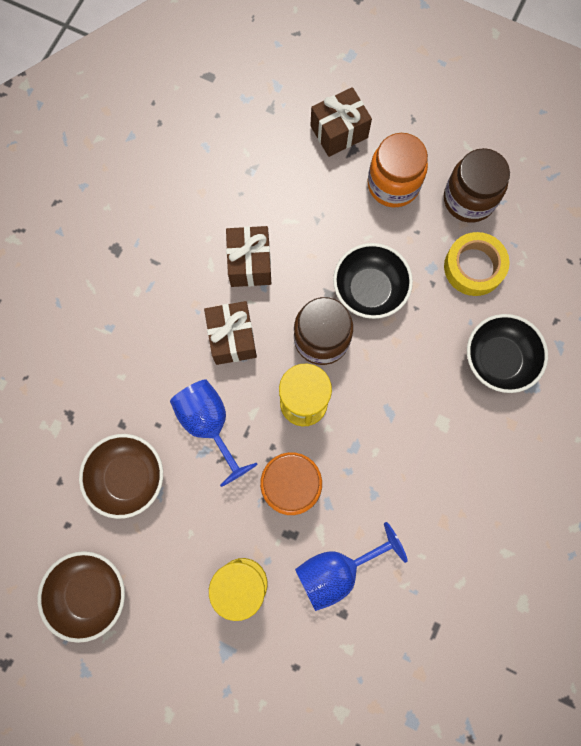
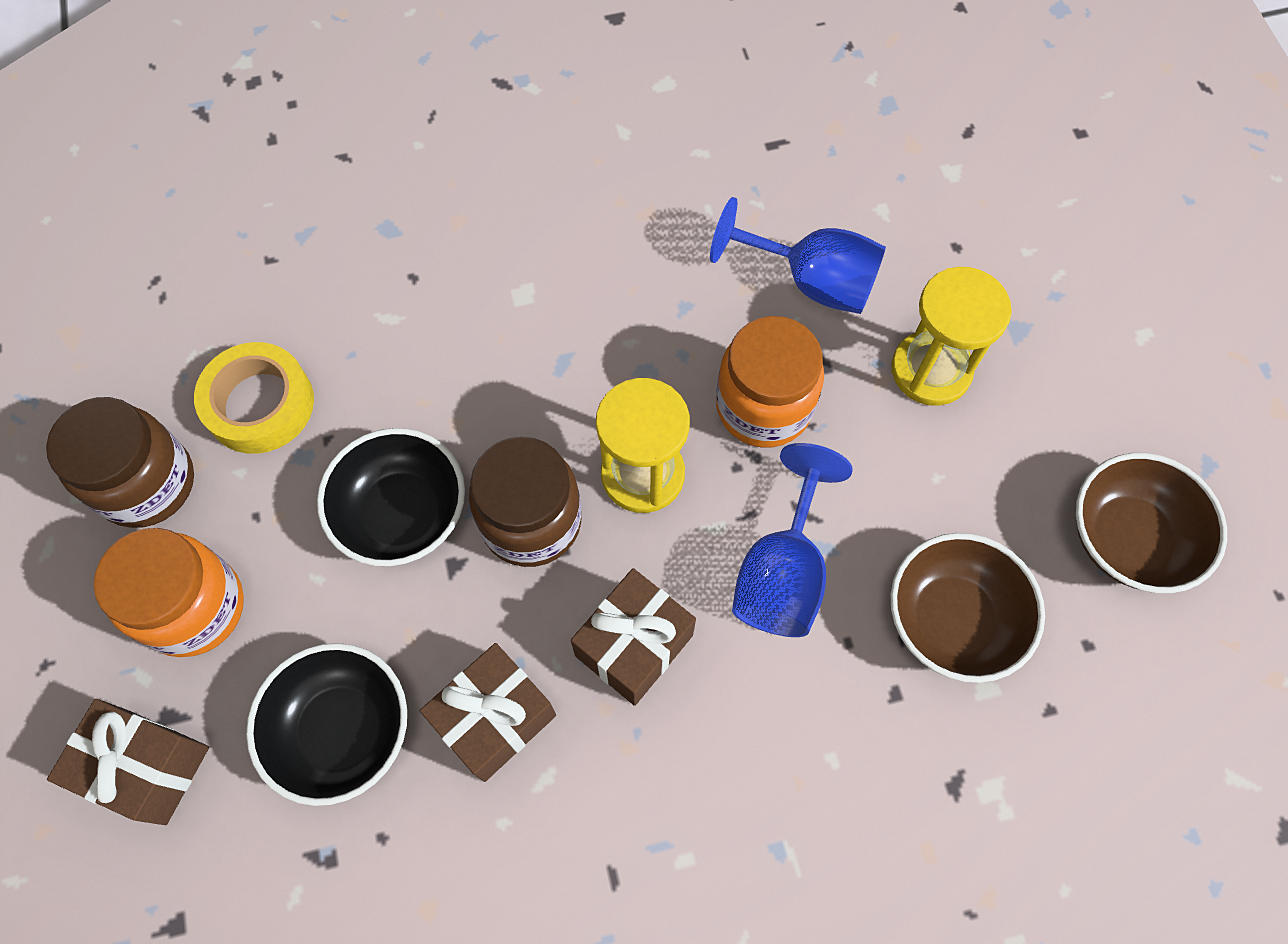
camera: 130 degrees left, 10 degrees down
(498, 359) = (380, 288): black bowl -> black bowl (342, 730)

